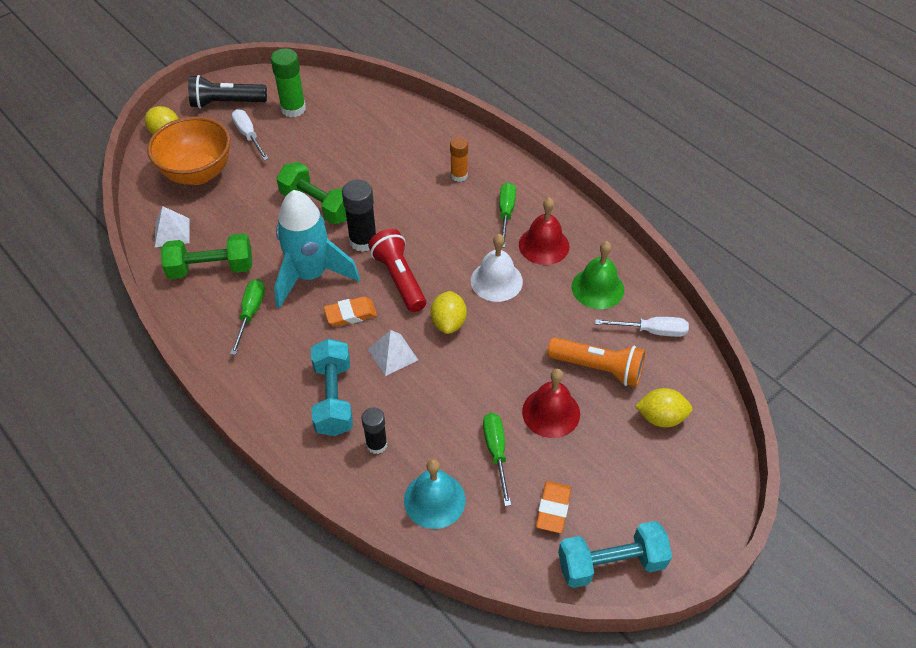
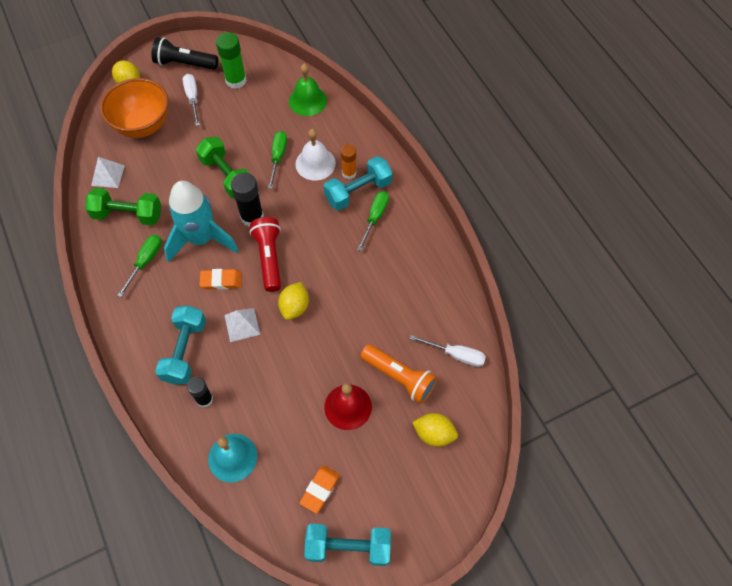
camera: 15 degrees right, 10 degrees up
(476, 191) = (358, 191): none -> turquoise dumbbell
(496, 281) = (345, 278): white bell -> white bell (315, 163)
(496, 452) = (293, 430): green screwdriver -> green screwdriver (278, 157)
(544, 245) = (396, 254): red bell -> none
(597, 288) = (426, 305): green bell -> green bell (307, 100)

